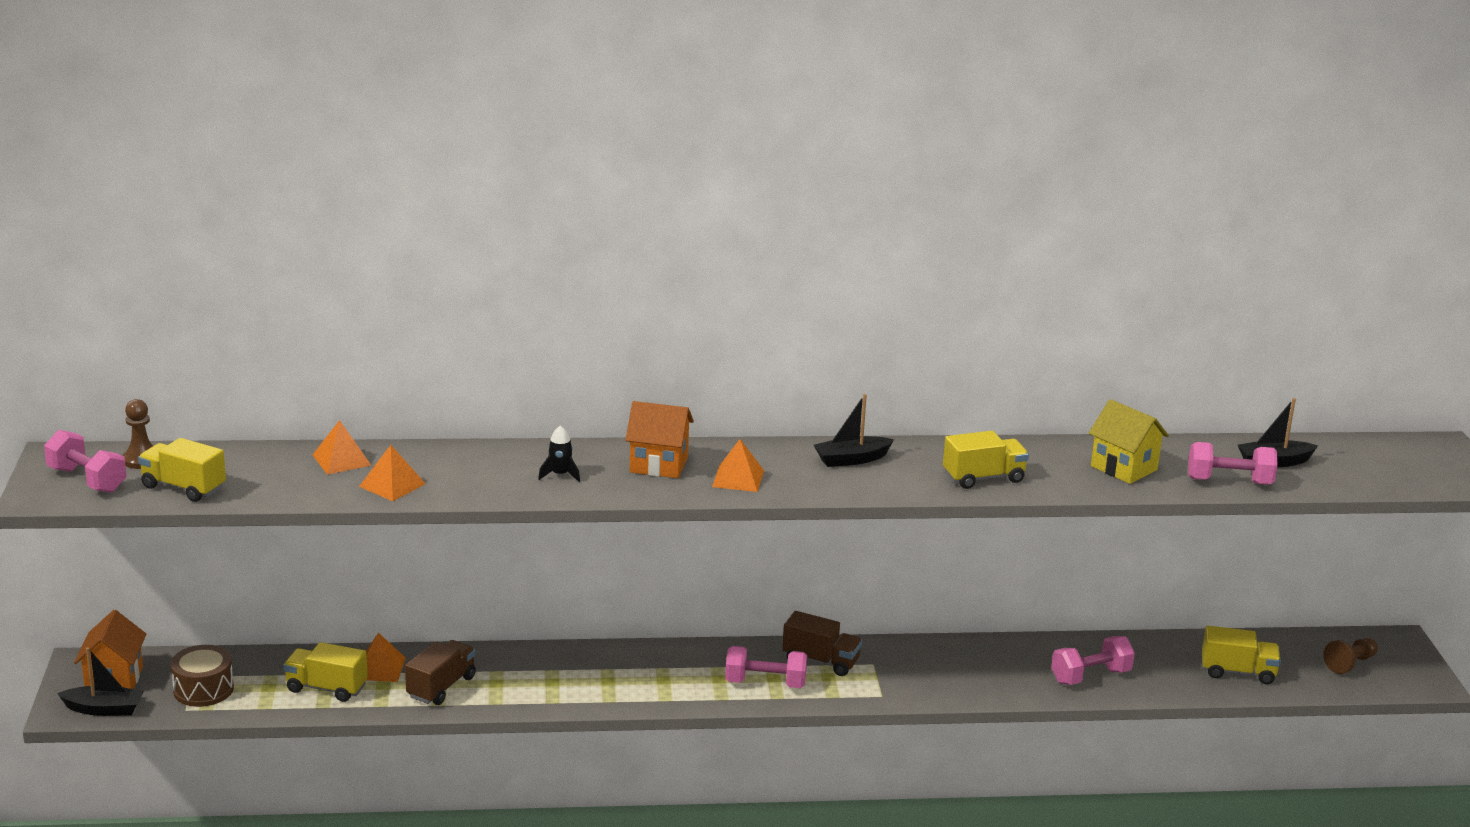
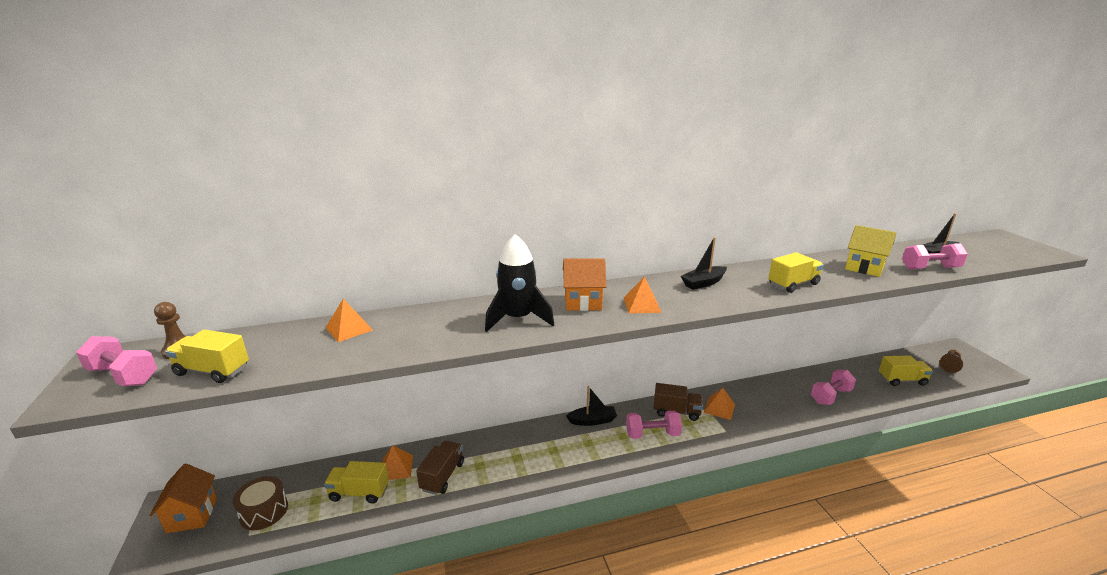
camera: 10 degrees left, 0 degrees up
(104, 709) = (179, 548): black boat -> black boat (592, 420)
(392, 485) = (392, 344): orange pyramid -> orange pyramid (719, 408)
(560, 475) = (518, 318): black rocket -> black rocket, size x2.19

